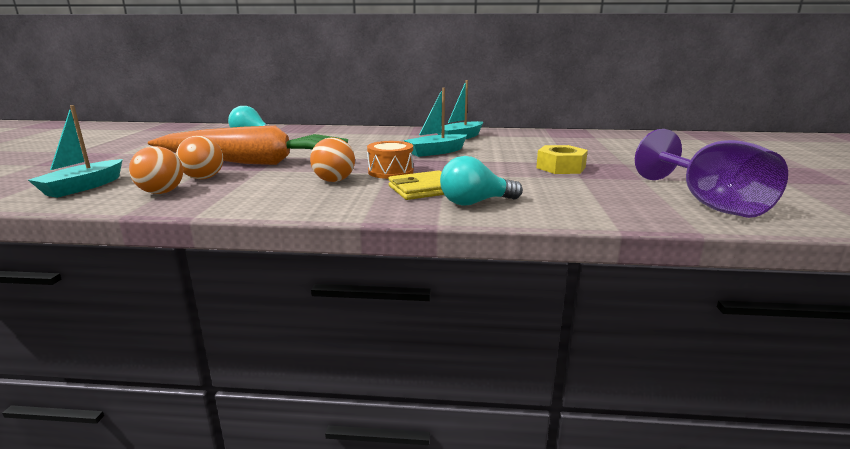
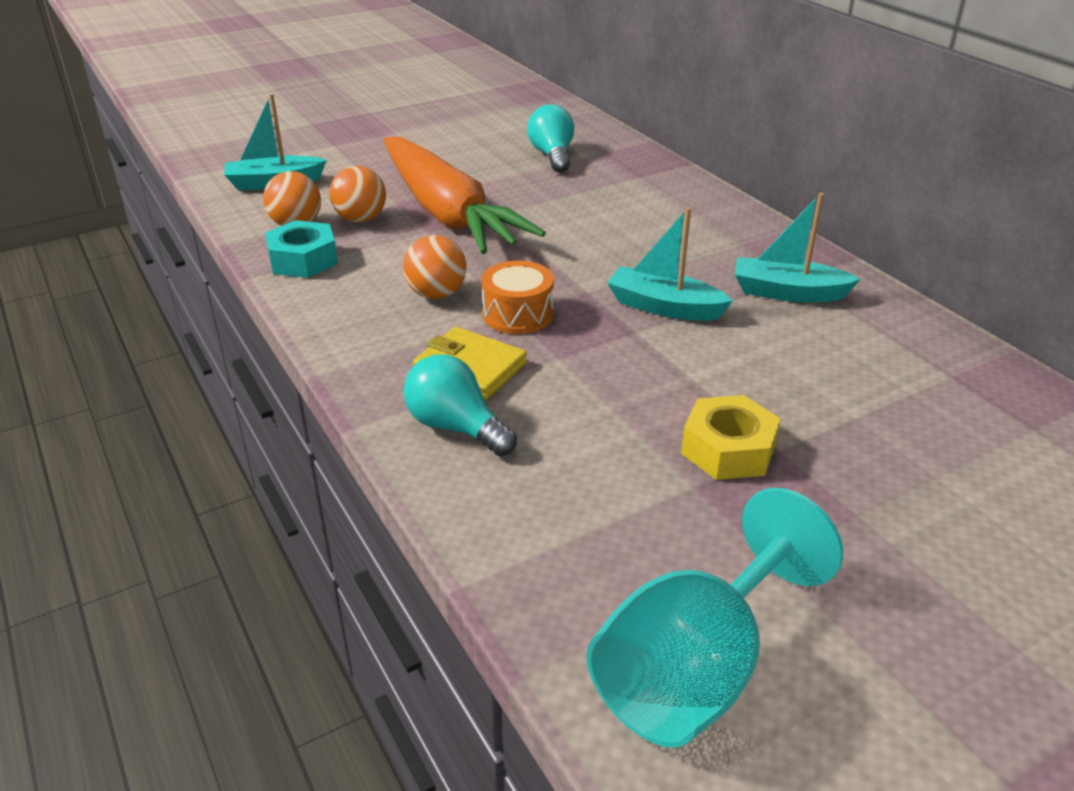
camera: 55 degrees right, 15 degrees up
(213, 199) = (303, 260): none -> turquoise nut
(708, 203) = (694, 670): purple goblet -> turquoise goblet

